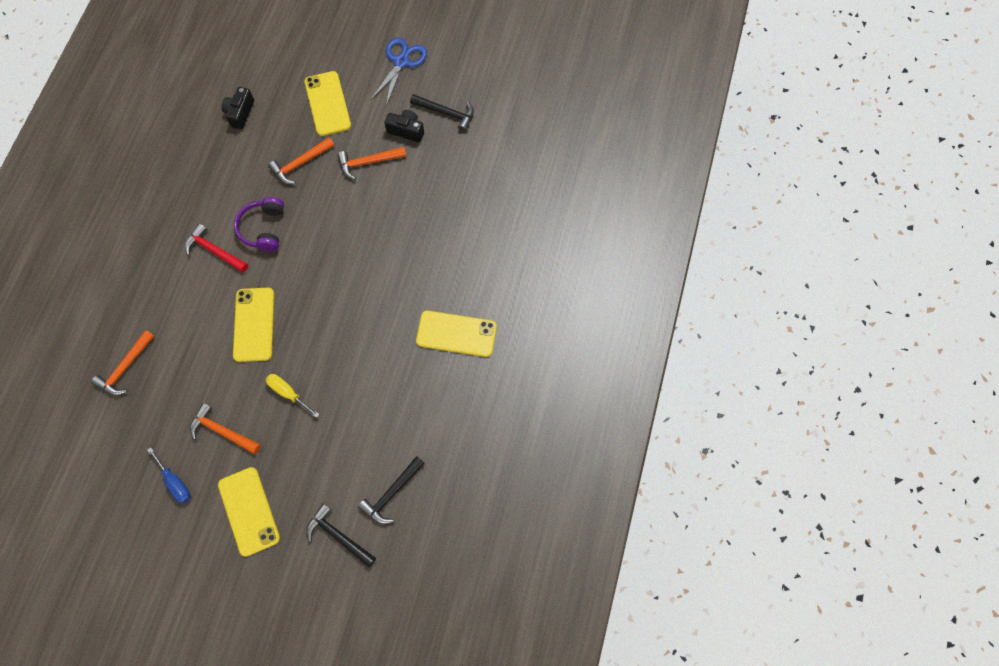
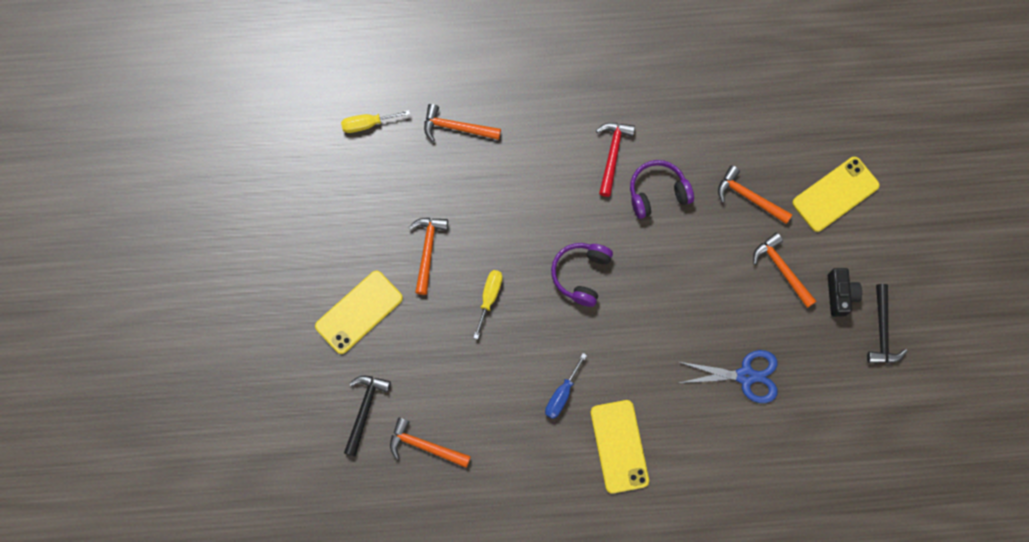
camera: 70 degrees right, 5 degrees up
(81, 444) = (367, 124): none -> yellow screwdriver
(175, 482) = (362, 229): blue screwdriver -> blue screwdriver (562, 394)
(240, 113) = (782, 107): black camera -> none
(254, 324) = (548, 231): yellow phone -> none
(303, 312) = (581, 274): none -> purple headphones
(391, 493) = (424, 446): black hammer -> orange hammer
(401, 62) = (926, 253): blue scissors -> blue scissors (745, 376)

